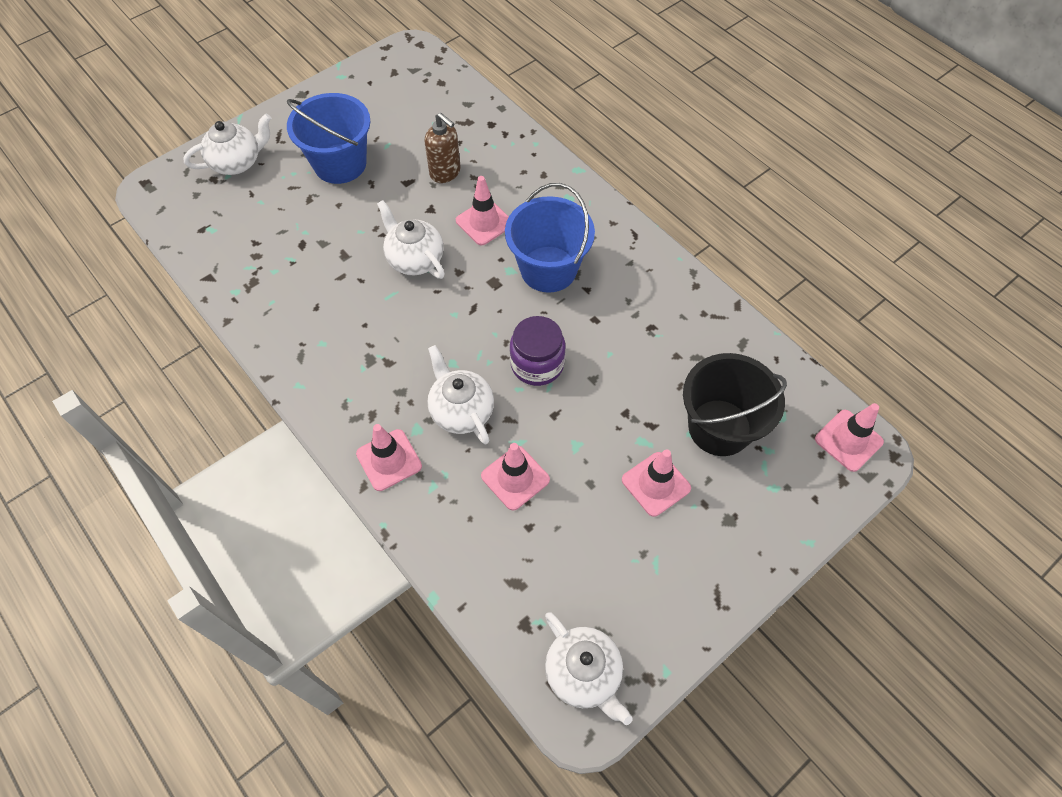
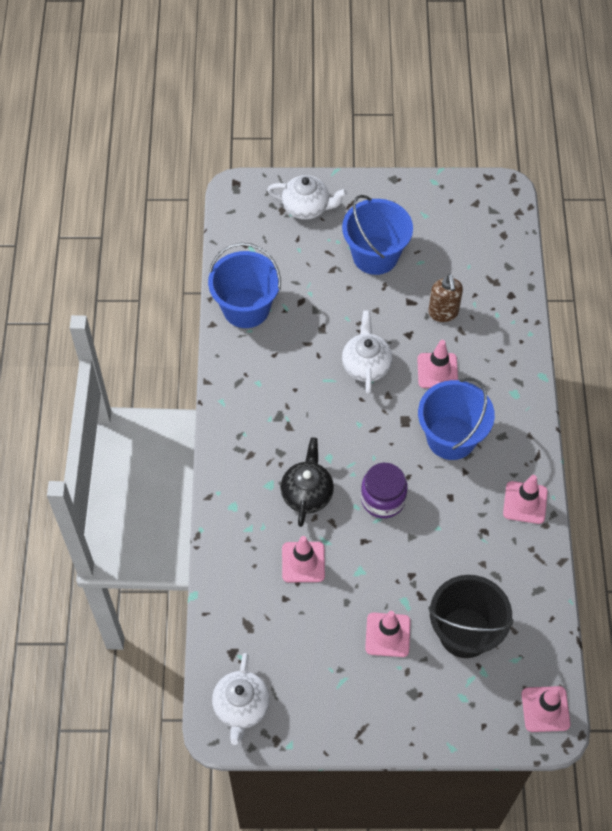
camera: 40 degrees right, 0 degrees up
(250, 284) = (246, 308): none -> blue bucket
(389, 460) = (237, 492): pink traffic cone -> pink traffic cone (525, 502)
(461, 410) = (307, 493): white teapot -> black teapot

